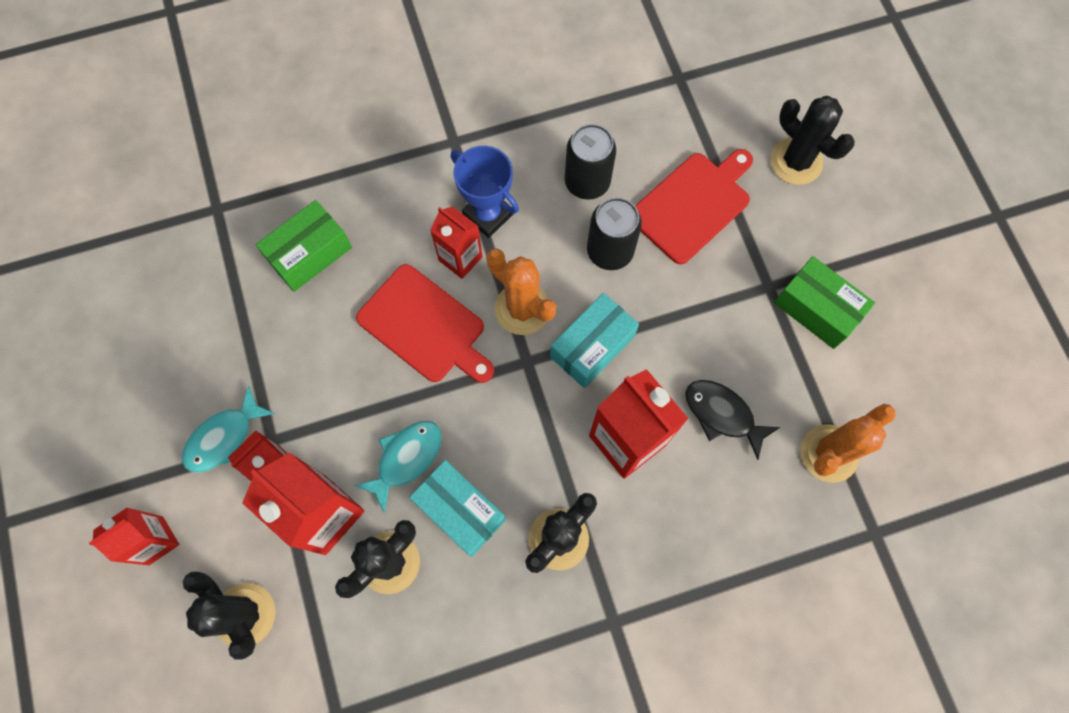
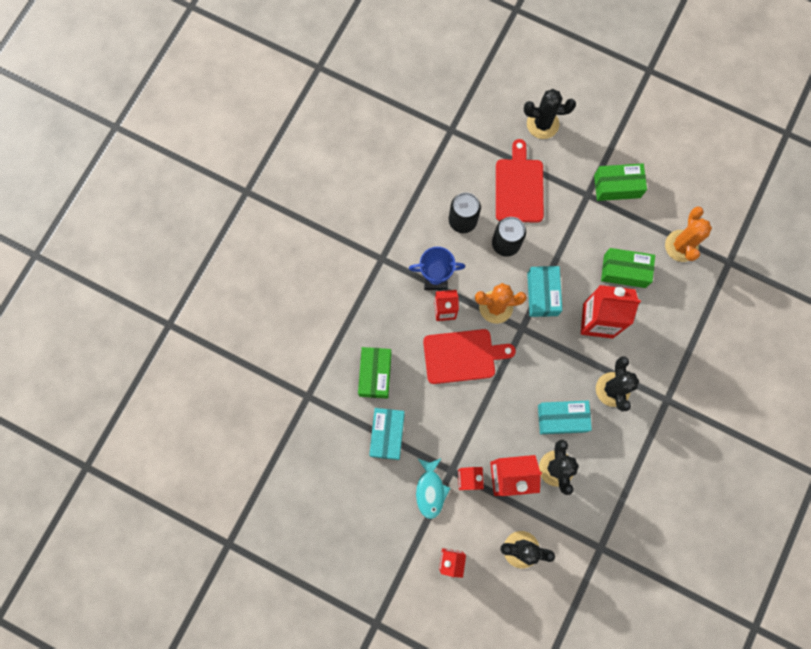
camera: 45 degrees left, 5 degrees up
(249, 330) = (387, 435): none -> turquoise box
(406, 459) = (516, 420): turquoise fish -> none
(722, 415) = (624, 271): black fish -> green box

